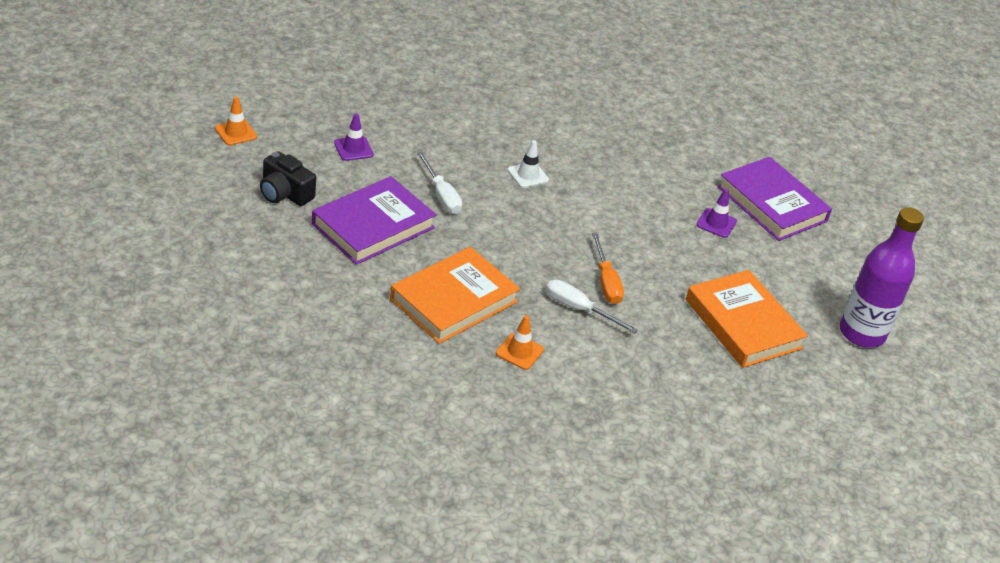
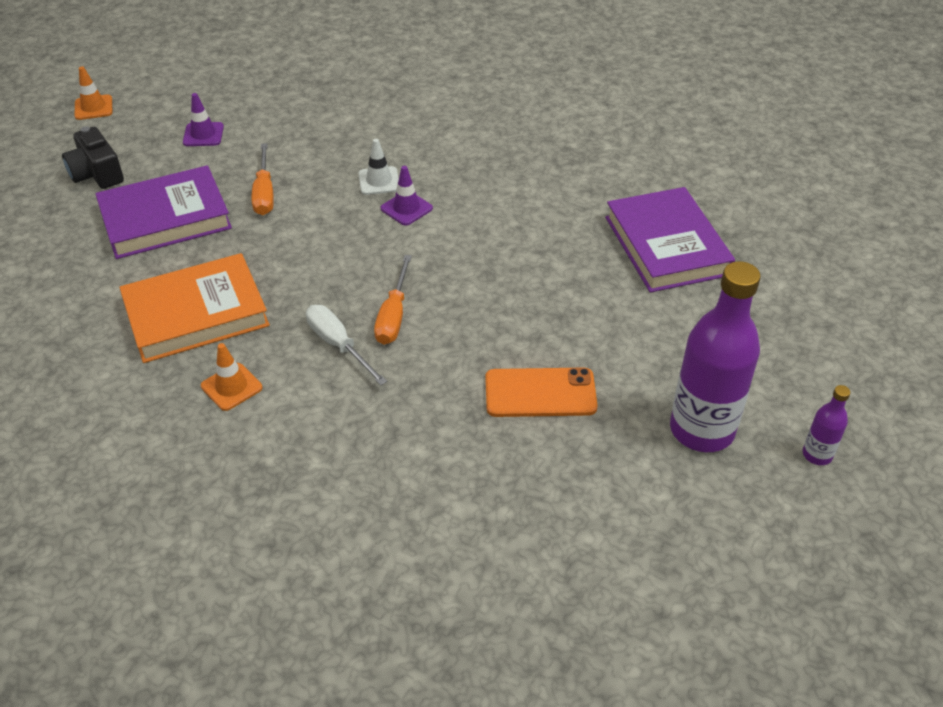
camera: 25 degrees right, 5 degrees up
(441, 195) = (264, 193): white screwdriver -> orange screwdriver
(716, 223) = (578, 261): purple traffic cone -> purple traffic cone (406, 208)
(743, 324) = (540, 393): orange book -> orange phone
(940, 339) = (817, 455): none -> purple bottle

